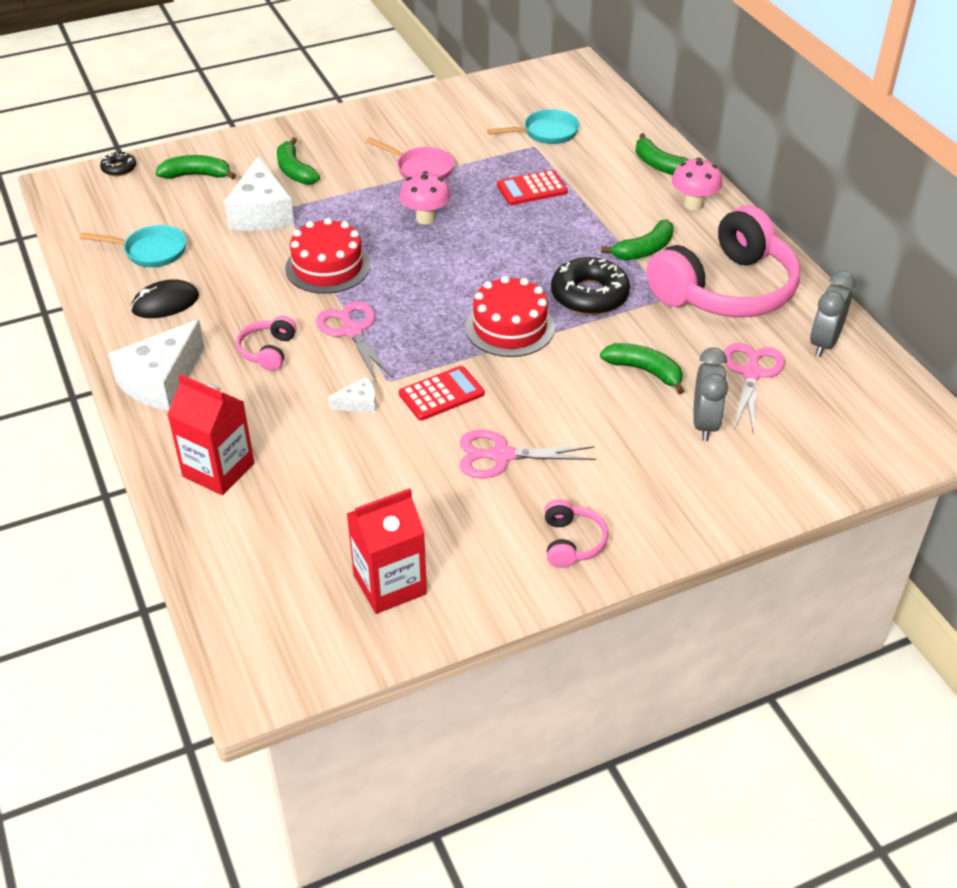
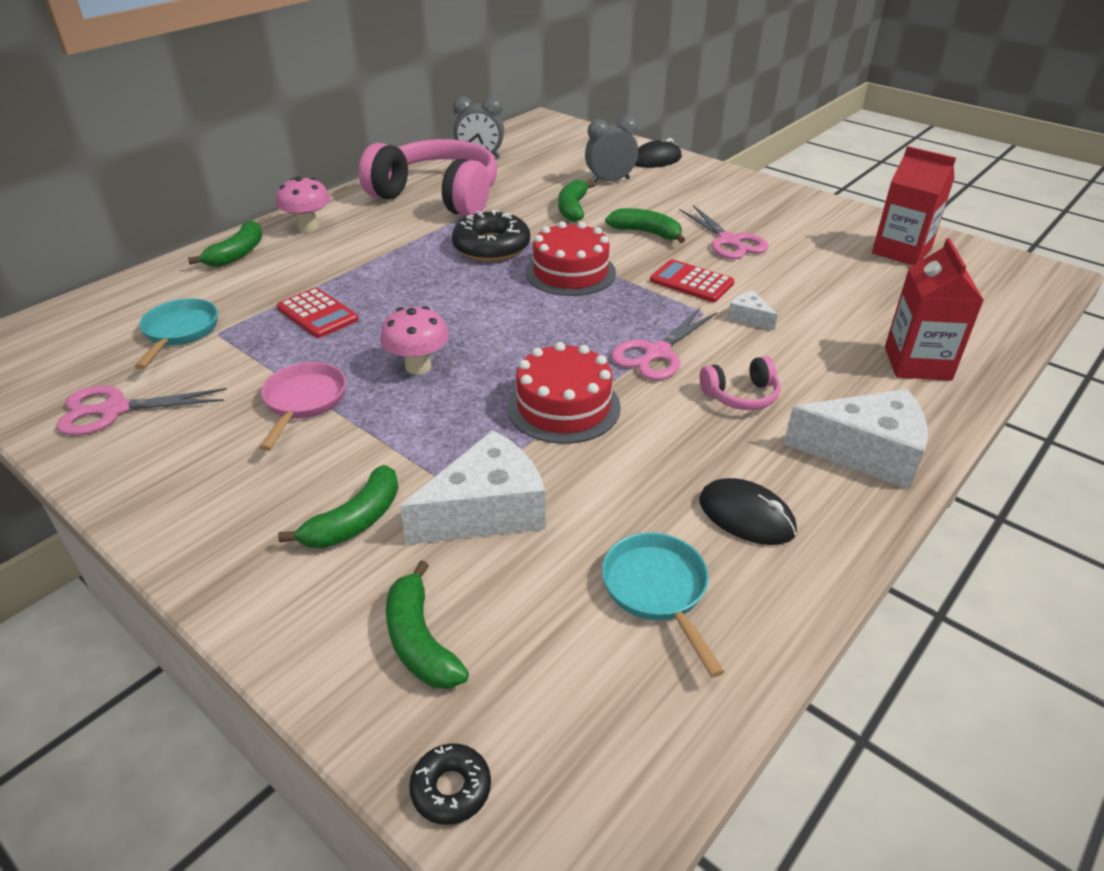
camera: 115 degrees left, 5 degrees down
(546, 133) = (179, 332): turquoise pan -> turquoise pan turned 45 degrees clockwise
(571, 542) = (775, 202): pink headphones -> none
(644, 250) = (401, 236): green banana -> green banana (646, 233)
(751, 373) = (538, 175): pink scissors -> pink scissors (114, 410)
(754, 490) = (656, 159): none -> black mouse

